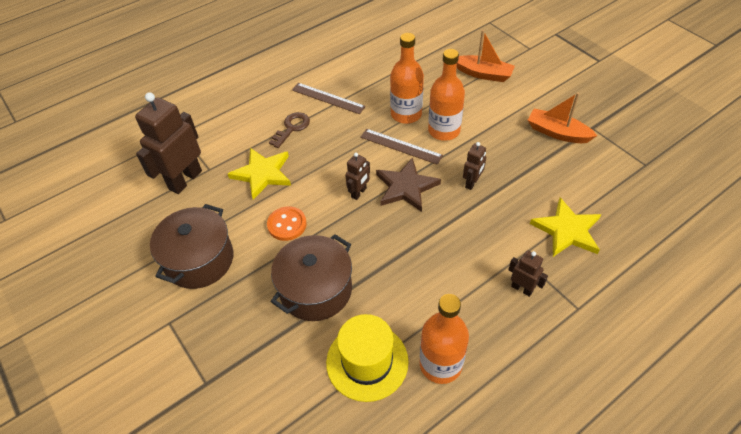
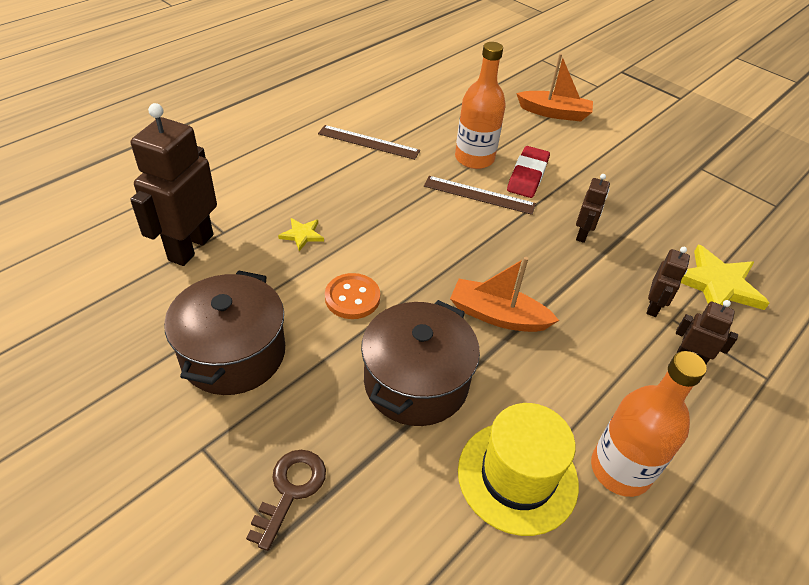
camera: 15 degrees left, 5 degrees down
(262, 174) = (302, 235): yellow star -> yellow star, size x0.50
(292, 128) = (329, 178): brown key -> brown key (290, 490)
(359, 193) = (441, 252): brown robot -> brown robot (653, 307)
(406, 187) = (500, 243): brown star -> none
(444, 130) = (527, 176): orange bottle -> red eraser
(557, 133) = (664, 174): orange boat -> orange boat (498, 316)

